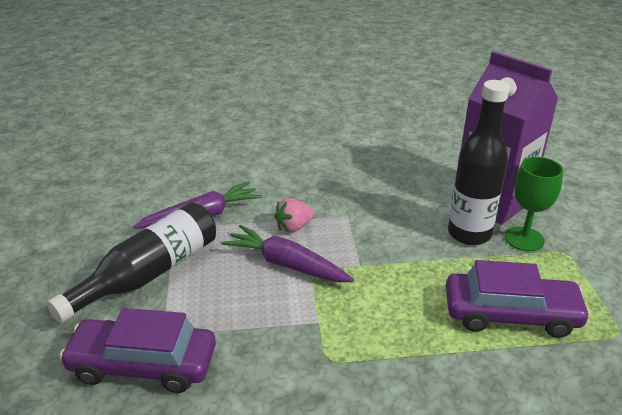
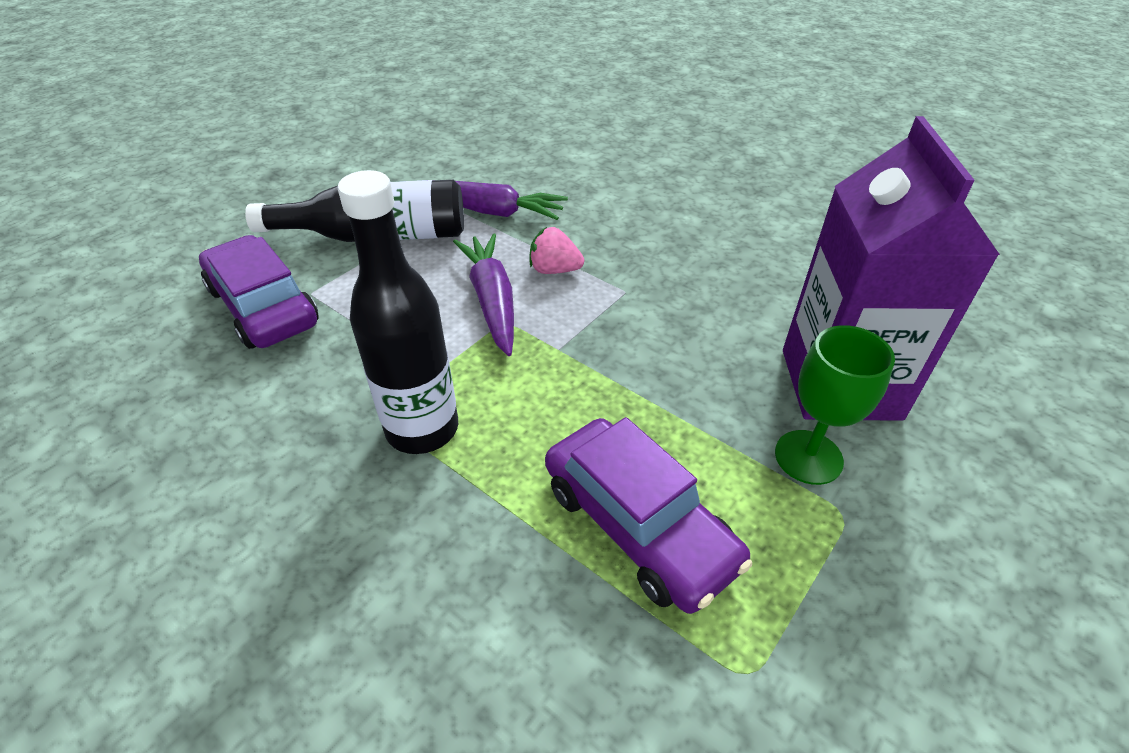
camera: 45 degrees right, 10 degrees up
(469, 234) = (740, 401): black bottle -> black bottle (422, 429)

